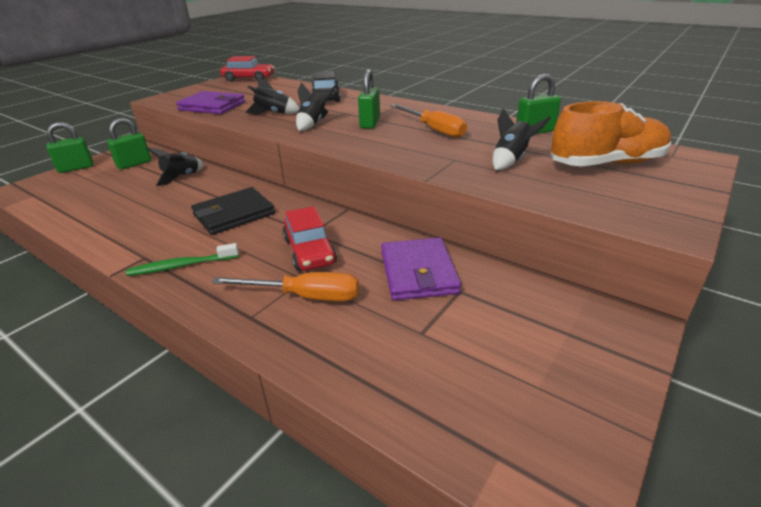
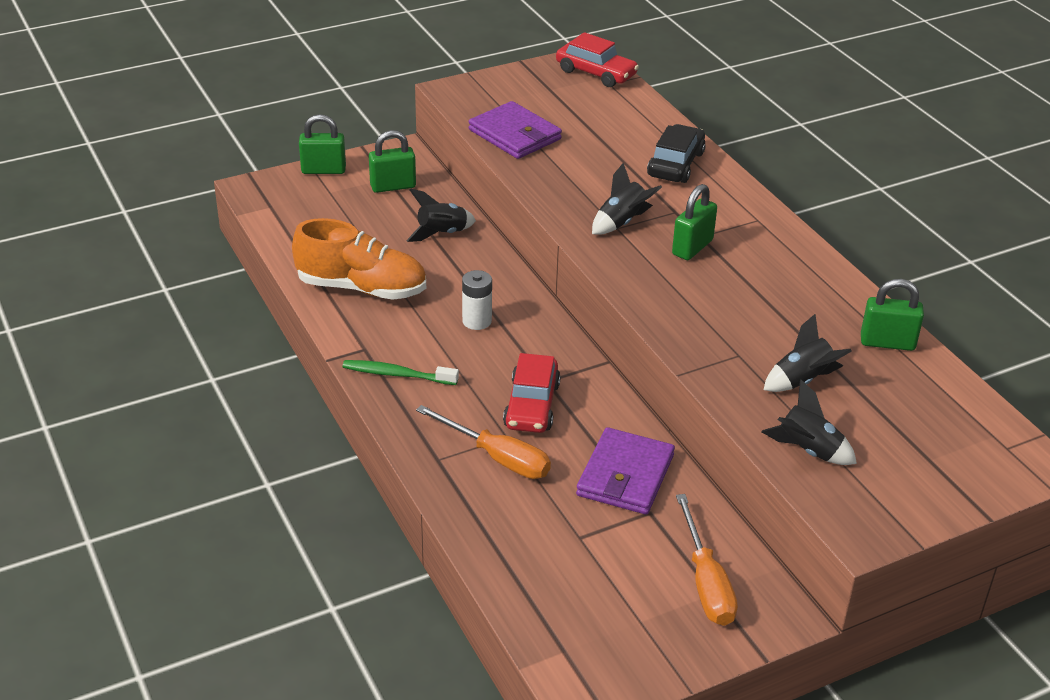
camera: 25 degrees right, 5 degrees up
(234, 214) = (477, 321): black wallet -> white battery
(273, 114) = (583, 181): black rocket -> black rocket (808, 451)
(434, 130) = (762, 291): orange screwdriver -> orange screwdriver (706, 582)
(606, 164) = (907, 429): orange shoe -> orange shoe (361, 288)

